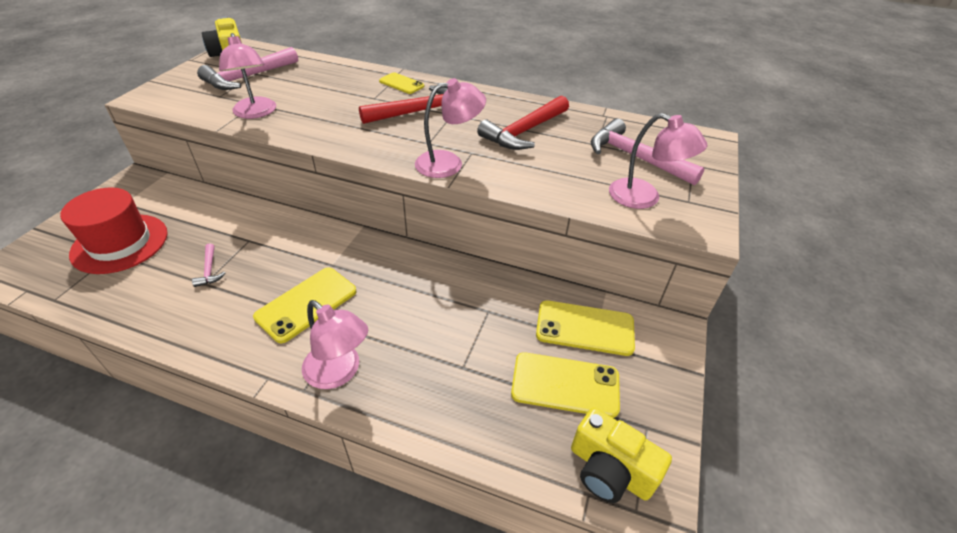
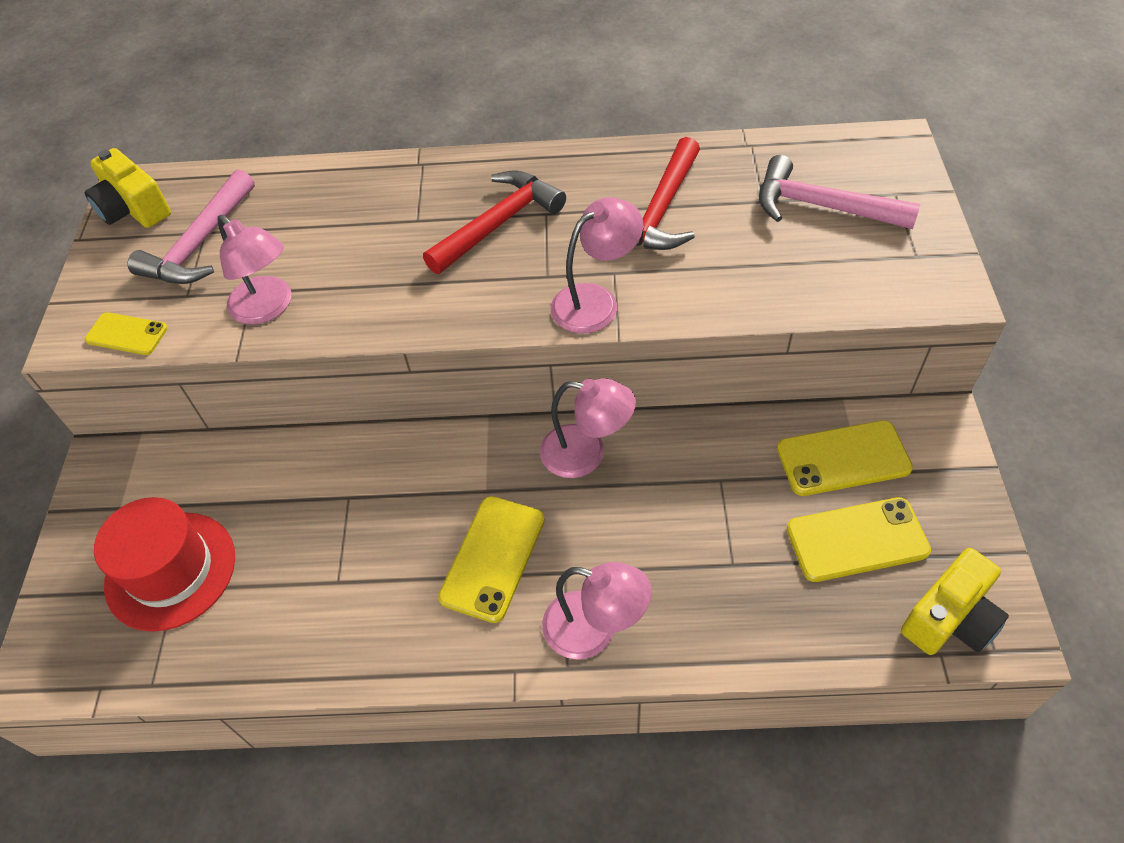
camera: 15 degrees left, 10 degrees up
(209, 270) = (329, 561): pink hammer -> none
(401, 84) = (438, 179): yellow phone -> yellow phone (127, 334)
(609, 470) = (950, 619): yellow camera -> yellow camera turned 60 degrees counterclockwise
(644, 198) = (863, 270): pink lamp -> pink lamp (586, 454)

